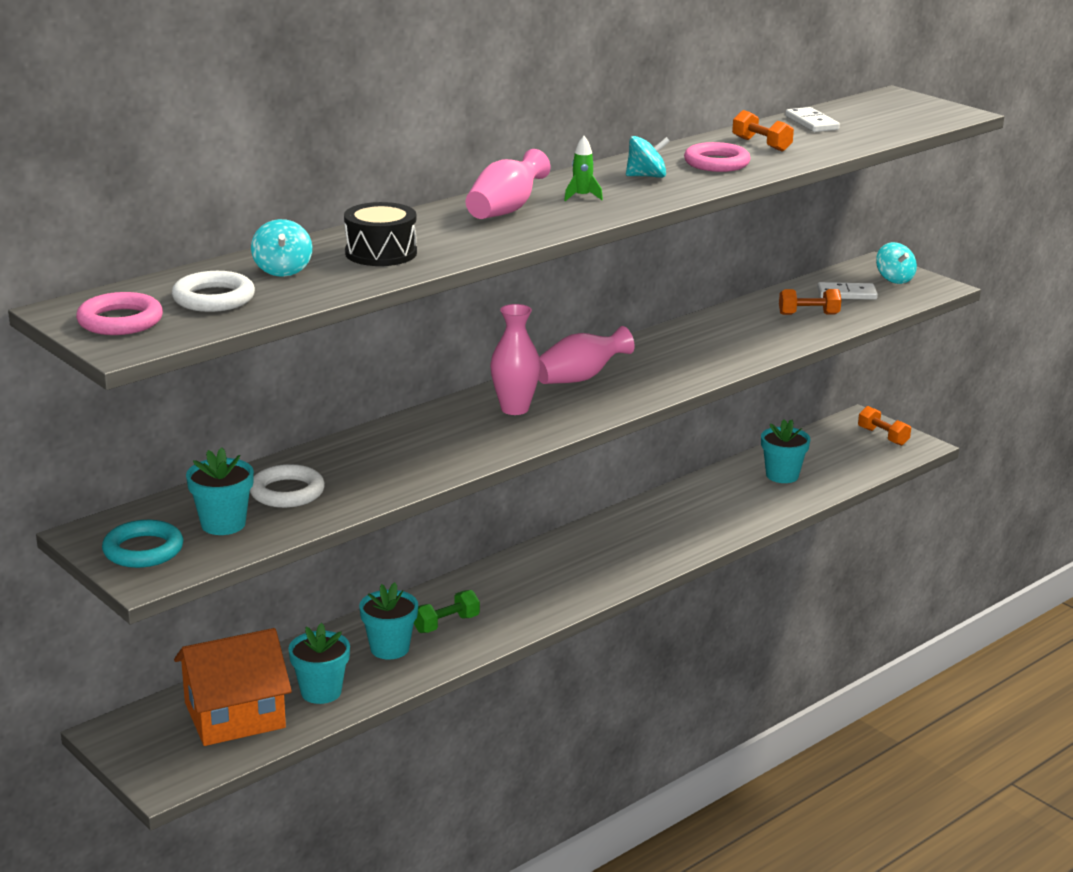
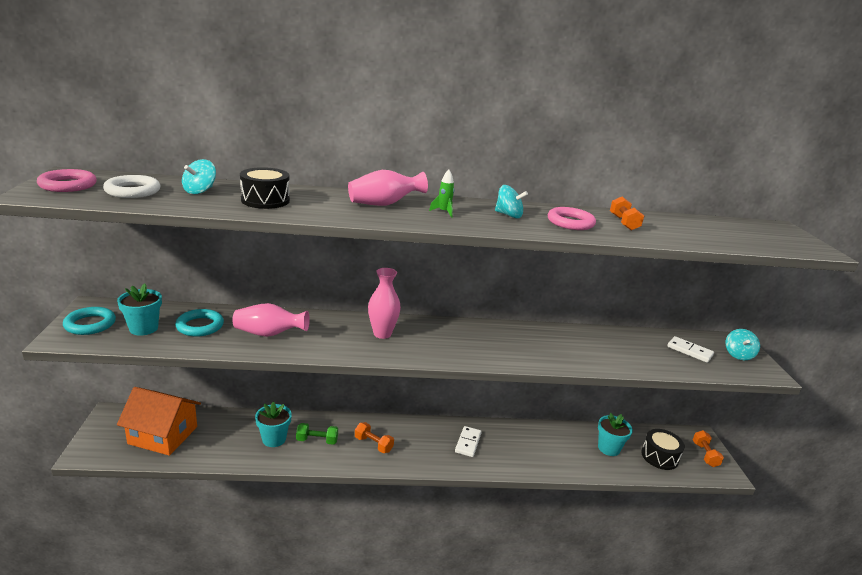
camera: 35 degrees right, 0 degrees up
(287, 492) = (200, 326): white ring -> turquoise ring
(321, 692) = (212, 445): turquoise flower pot -> none
(580, 378) = (445, 332): pink vase -> pink vase (269, 334)
(808, 314) = (645, 353): orange dumbbell -> orange dumbbell (373, 444)
(812, 123) = (685, 223): white domino -> white domino (468, 443)
(841, 459) = (659, 457): none -> black drum

